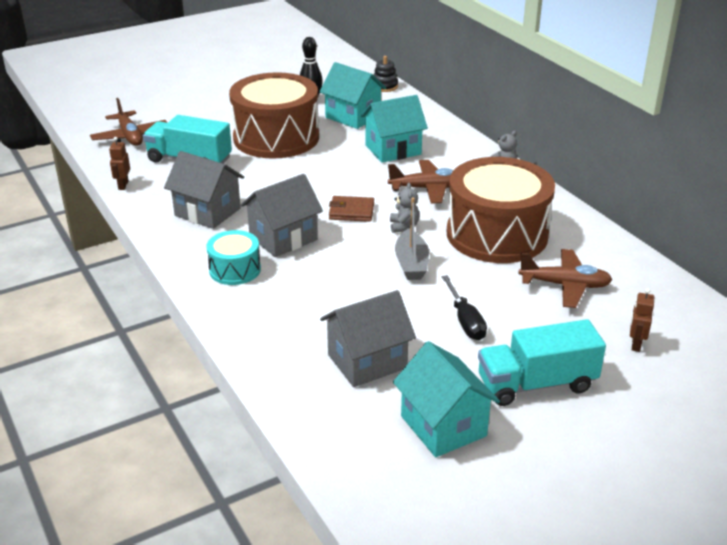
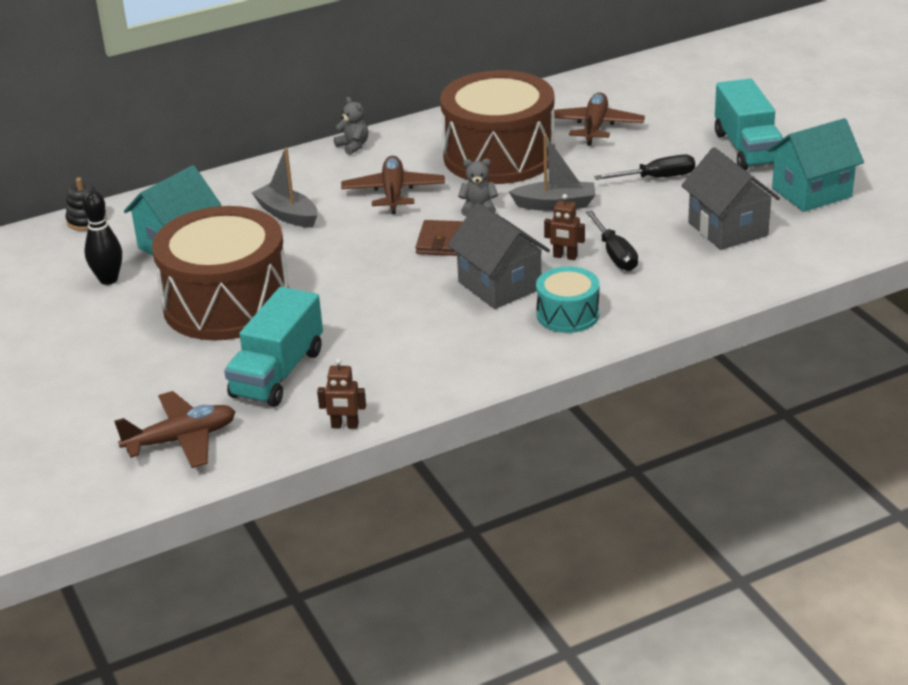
camera: 85 degrees left, 0 degrees up
(207, 212) = (431, 345): grey house -> none
(325, 294) = (615, 254): none -> black screwdriver
(393, 150) = (287, 214): turquoise house -> grey boat
(635, 344) = (684, 103): brown robot -> brown robot (565, 257)

